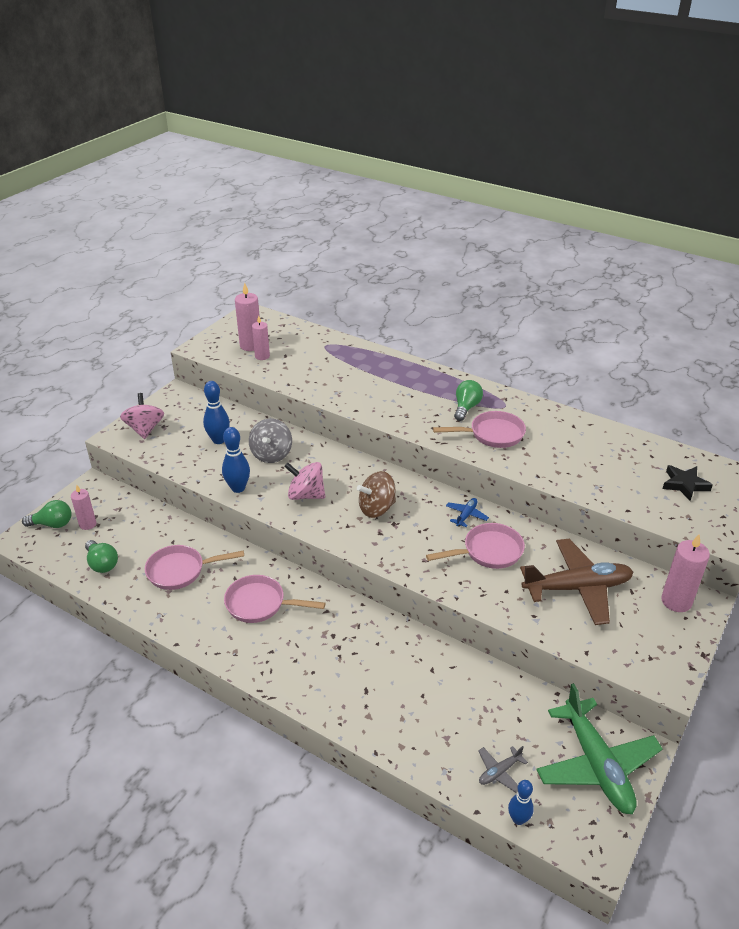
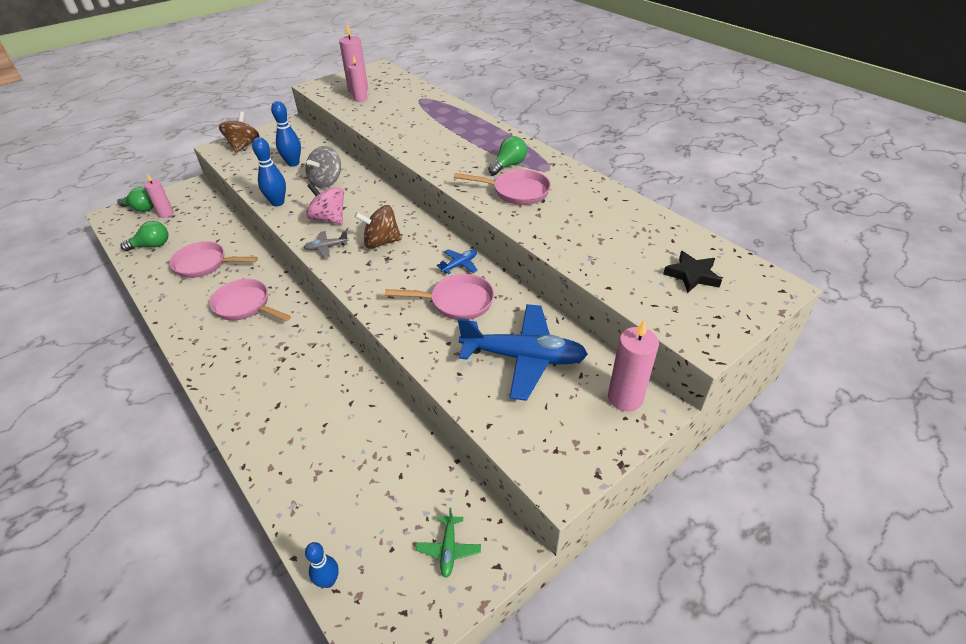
camera: 20 degrees right, 5 degrees up
(102, 564) = (152, 246): green light bulb -> green light bulb turned 90 degrees counterclockwise
(145, 429) = (243, 146): pink spinning top -> brown spinning top
(499, 772) = (344, 523): grey plane -> grey plane (326, 247)
(577, 588) = (523, 357): brown plane -> blue plane
(596, 764) = (448, 549): green plane -> green plane, size x0.43

